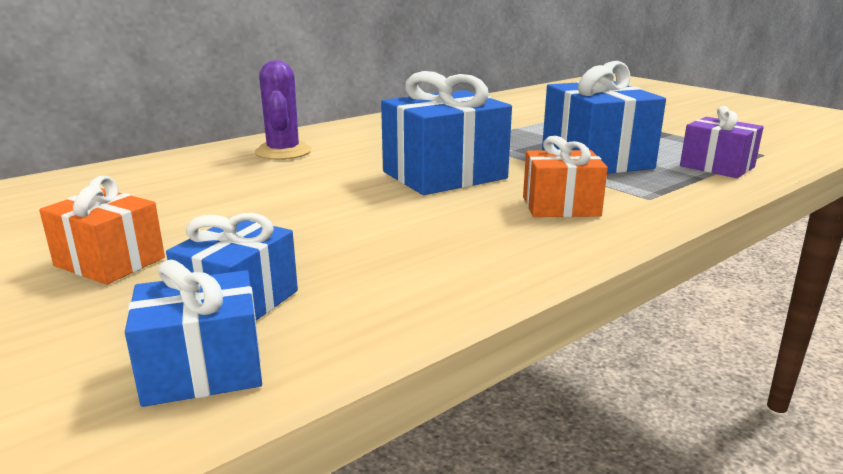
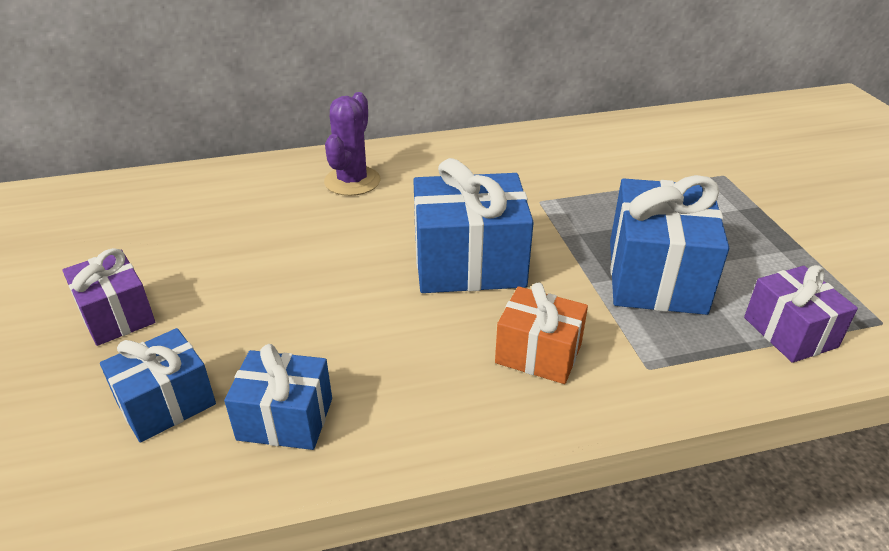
camera: 25 degrees right, 15 degrees up
(110, 262) = (116, 315): orange gift -> purple gift
(203, 369) = (91, 476): blue gift -> blue gift (285, 419)

